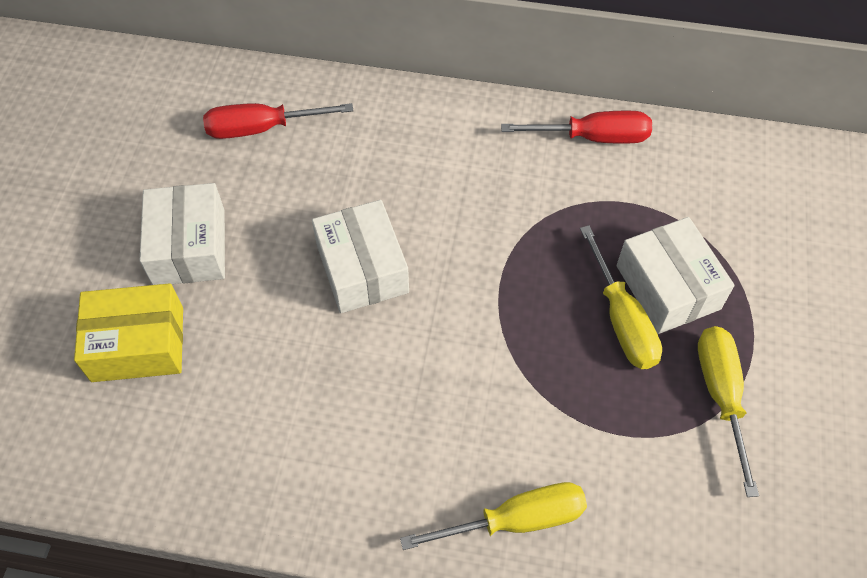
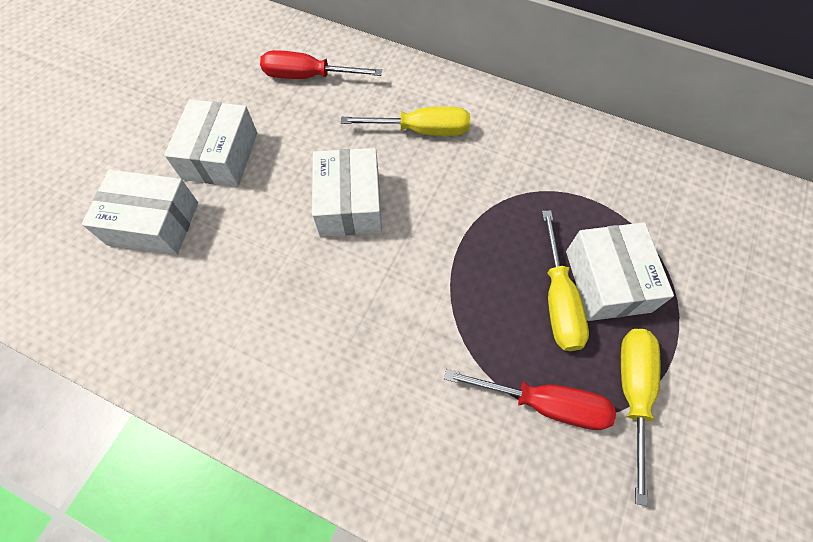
camera: 15 degrees right, 5 degrees up
(138, 344) = (153, 223): yellow box -> white box
(517, 520) = (412, 460): yellow screwdriver -> yellow screwdriver (422, 130)
(594, 137) = (575, 138): red screwdriver -> red screwdriver (545, 404)

